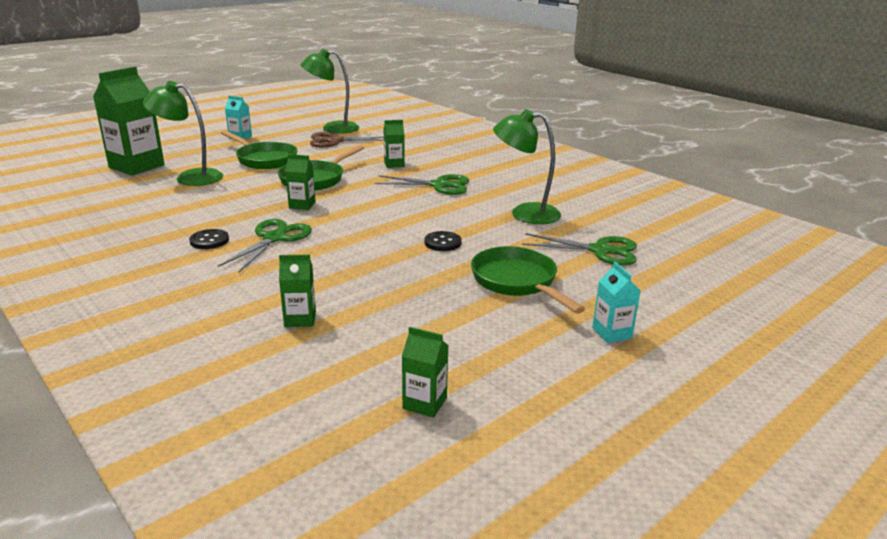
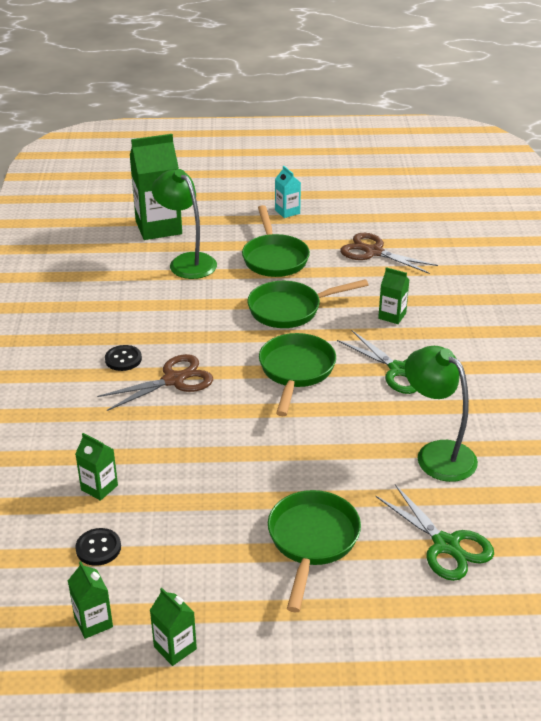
camera: 40 degrees right, 10 degrees up
(274, 238) = (173, 380): green scissors -> brown scissors
(302, 205) = (240, 344): green carton -> green carton (175, 648)
(332, 128) = (394, 227): green lamp -> none
(367, 206) = (296, 371): none -> green pan
(442, 243) = (306, 456): black button -> black button (98, 548)
(612, 333) = (317, 646): turquoise carton -> none

